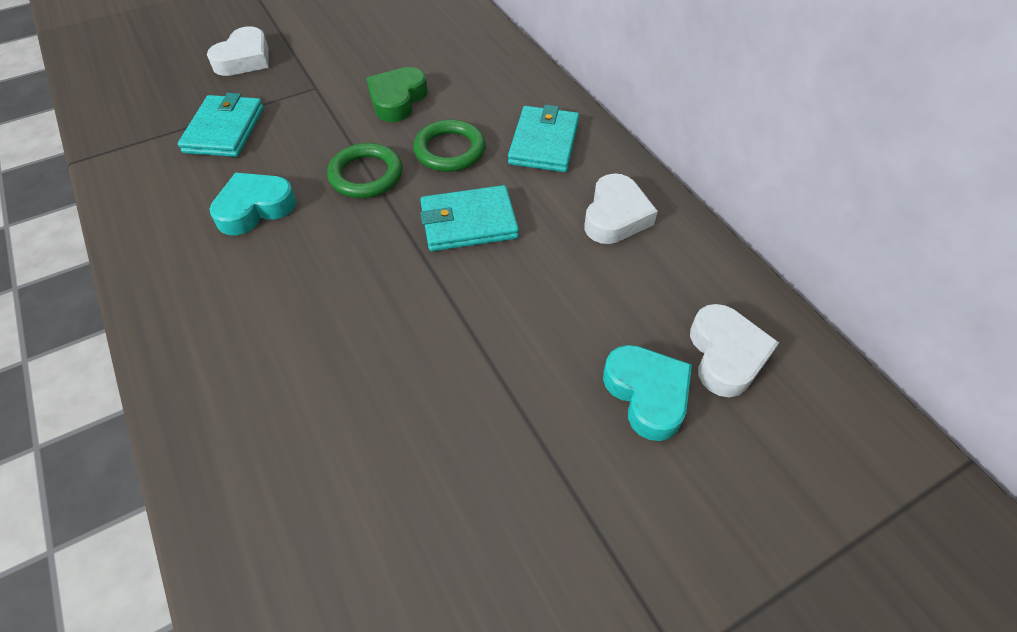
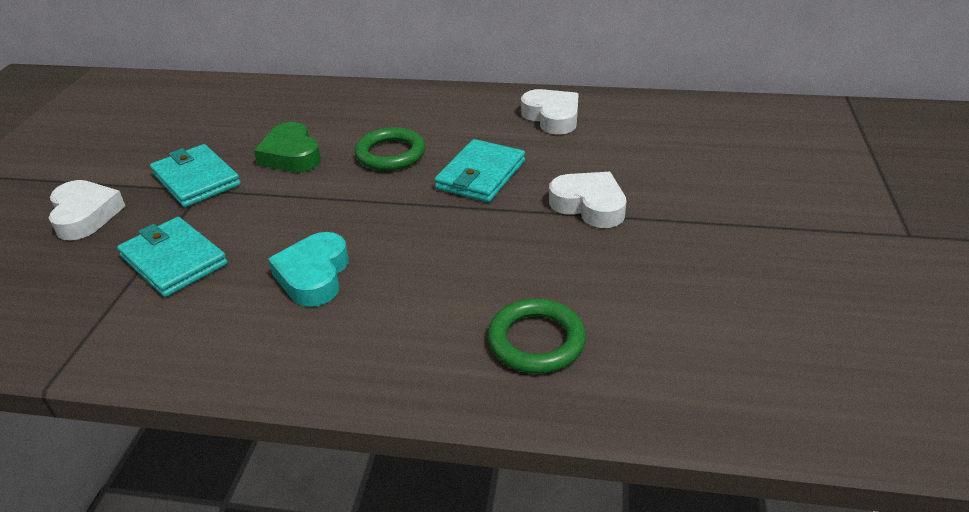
camera: 50 degrees left, 15 degrees down
(366, 175) = (360, 202): green ring -> green ring (536, 341)
(544, 143) = (442, 114): turquoise wallet -> turquoise wallet (196, 179)
(647, 394) = (714, 168): turquoise heart -> none
(726, 355) = (711, 130): white heart -> white heart (589, 205)

